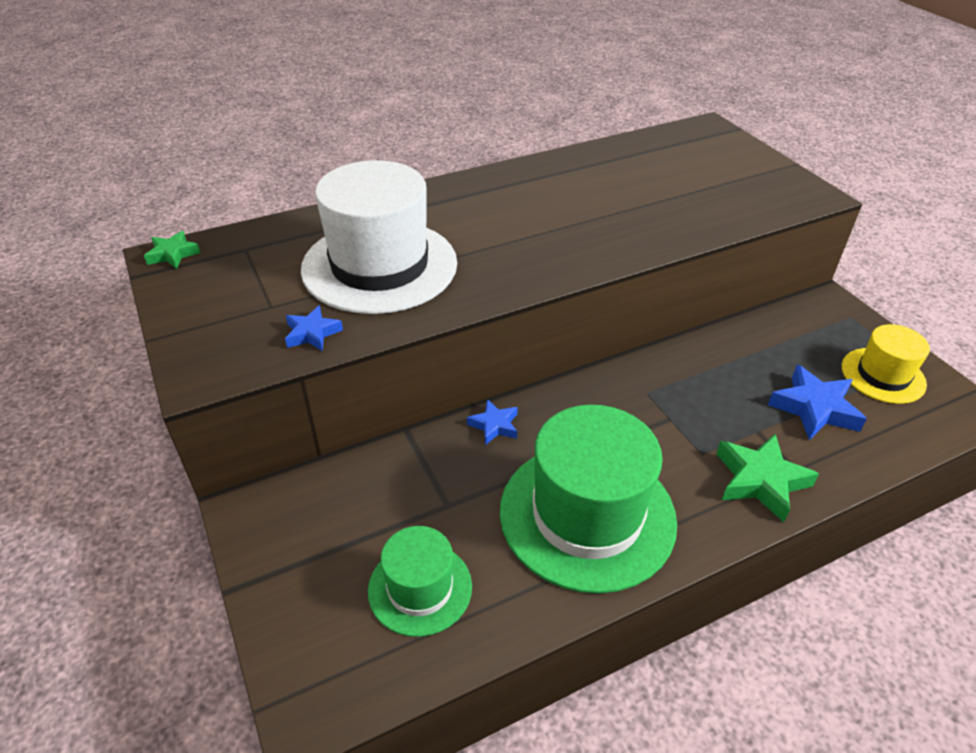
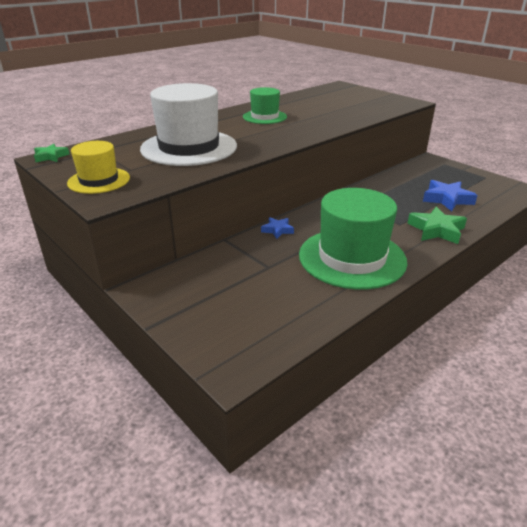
camera: 15 degrees left, 10 degrees down
(312, 333) = (164, 176): blue star -> none
(420, 588) = (272, 304): green hat -> green hat (264, 117)
(883, 375) = (473, 183): yellow hat -> yellow hat (99, 180)

